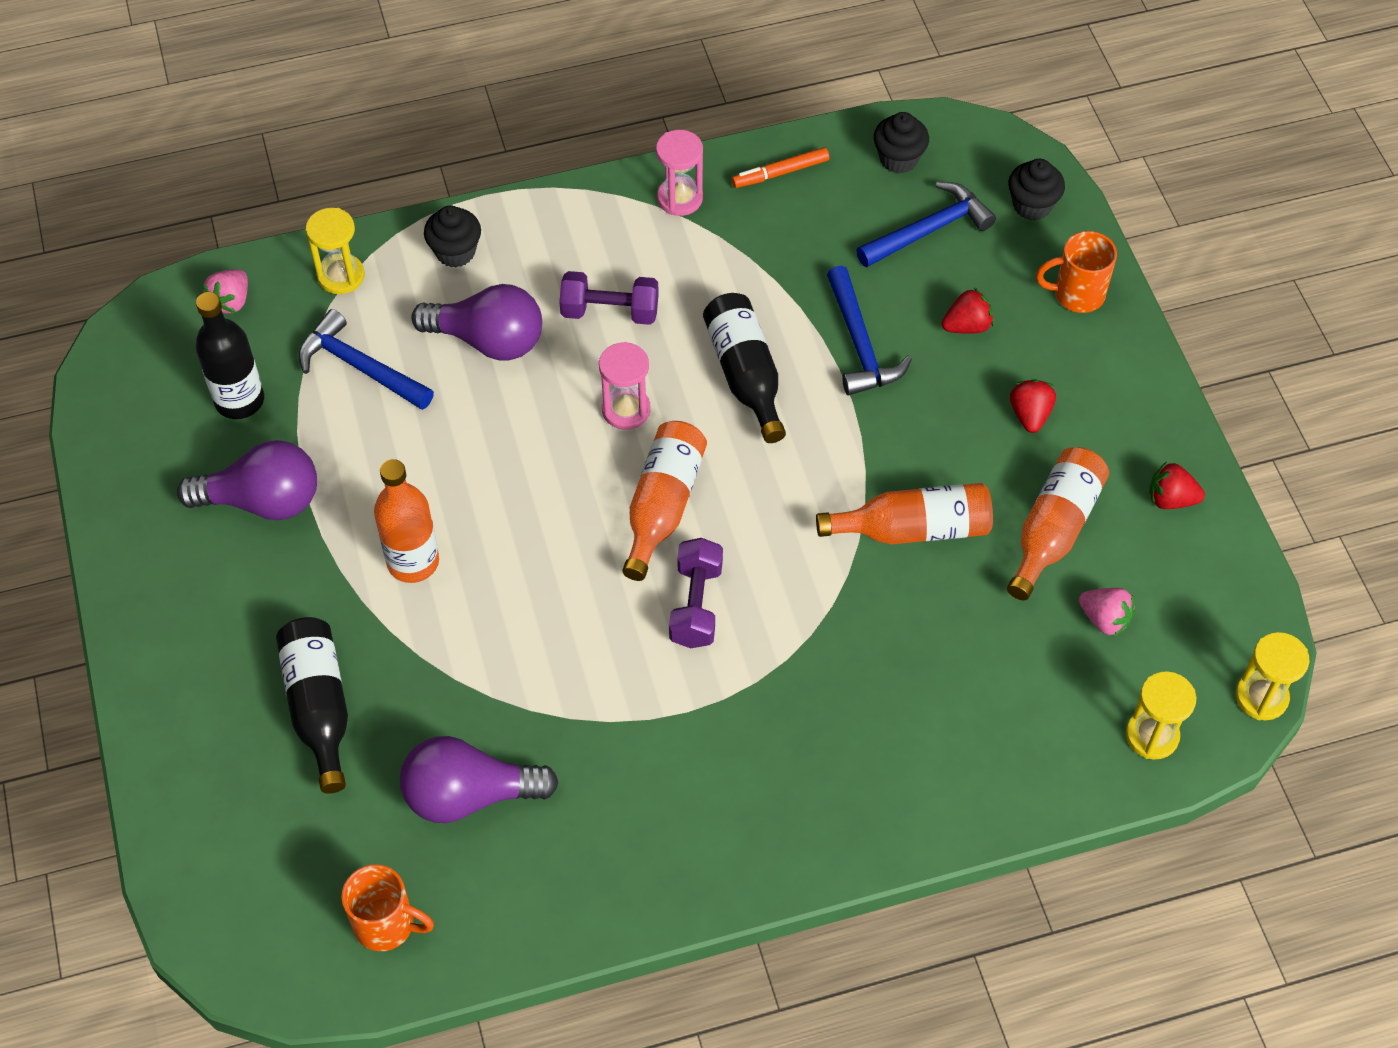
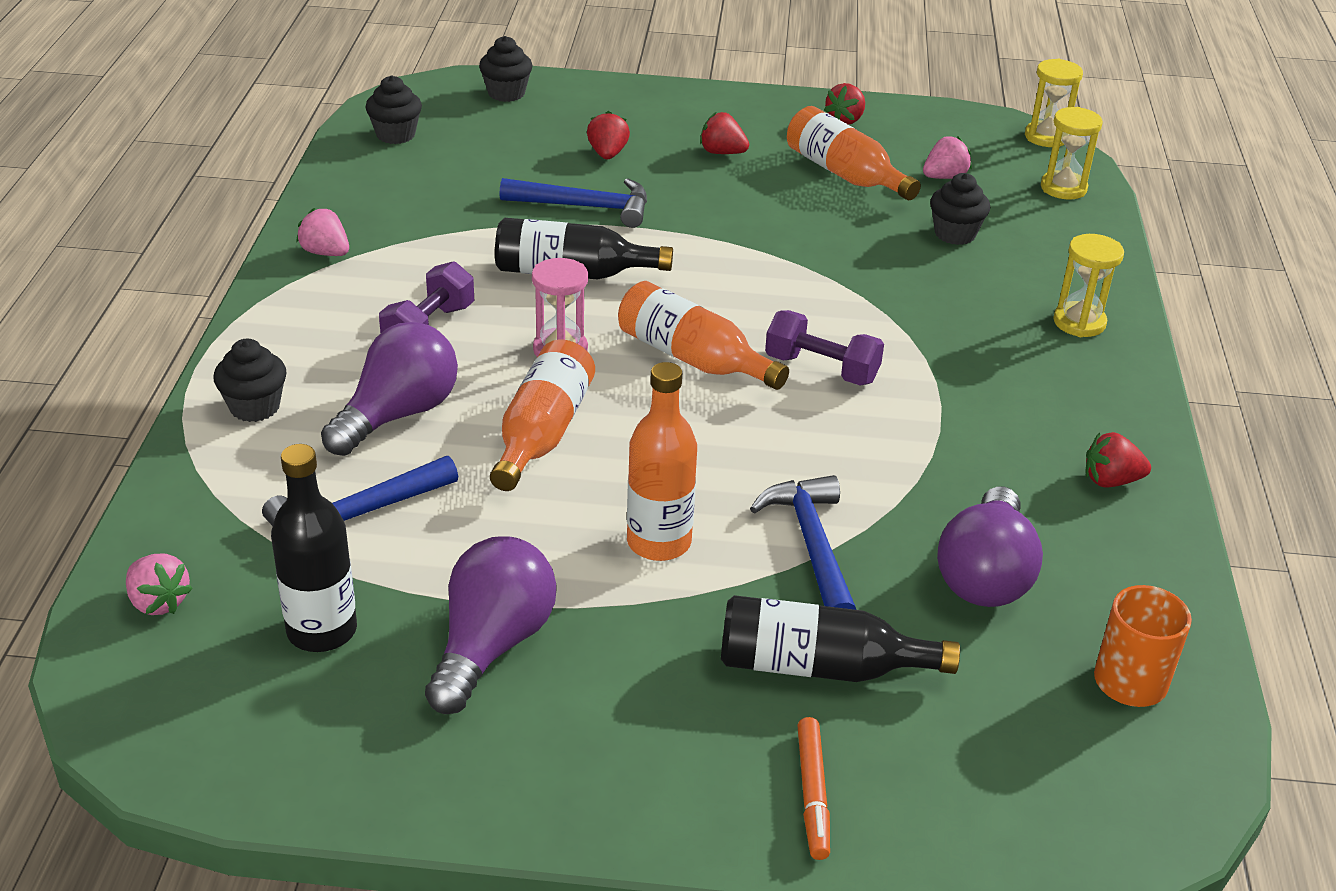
camera: 70 degrees left, 20 degrees down
(341, 276) = (207, 500): yellow hourglass -> yellow hourglass (1079, 322)
(639, 868) = (1110, 481): none -> red strawberry
(680, 198) = (325, 252): pink hourglass -> pink strawberry
(780, 173) = (351, 193): orange marker -> orange marker (812, 794)
(913, 529) = (804, 235): orange bottle -> orange bottle (542, 433)
(929, 230) = (489, 142): blue hammer -> blue hammer (812, 546)
(992, 655) = (955, 234): none -> black cupcake
(1077, 294) = (615, 101): orange mug -> none

